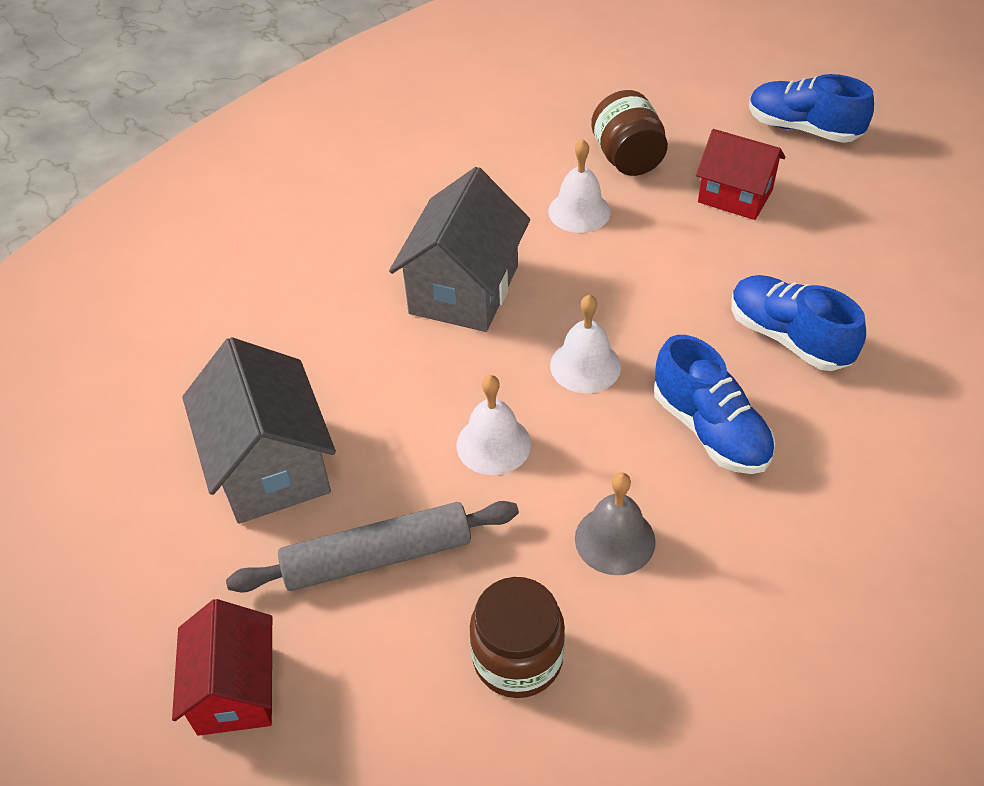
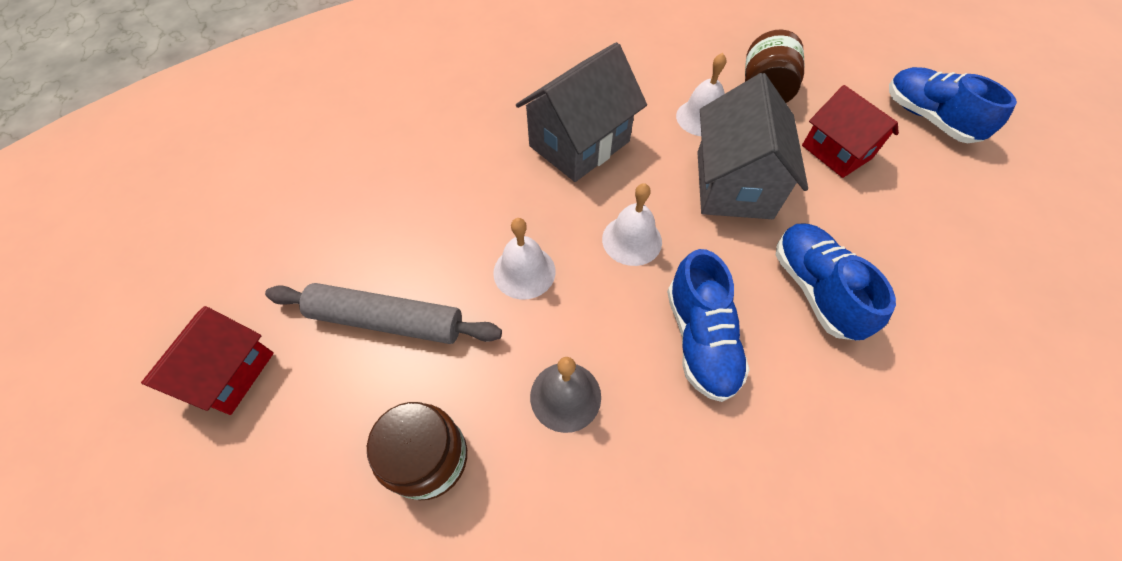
camera: 25 degrees right, 10 degrees up
(271, 466) = (366, 217): grey house -> grey house (734, 184)

